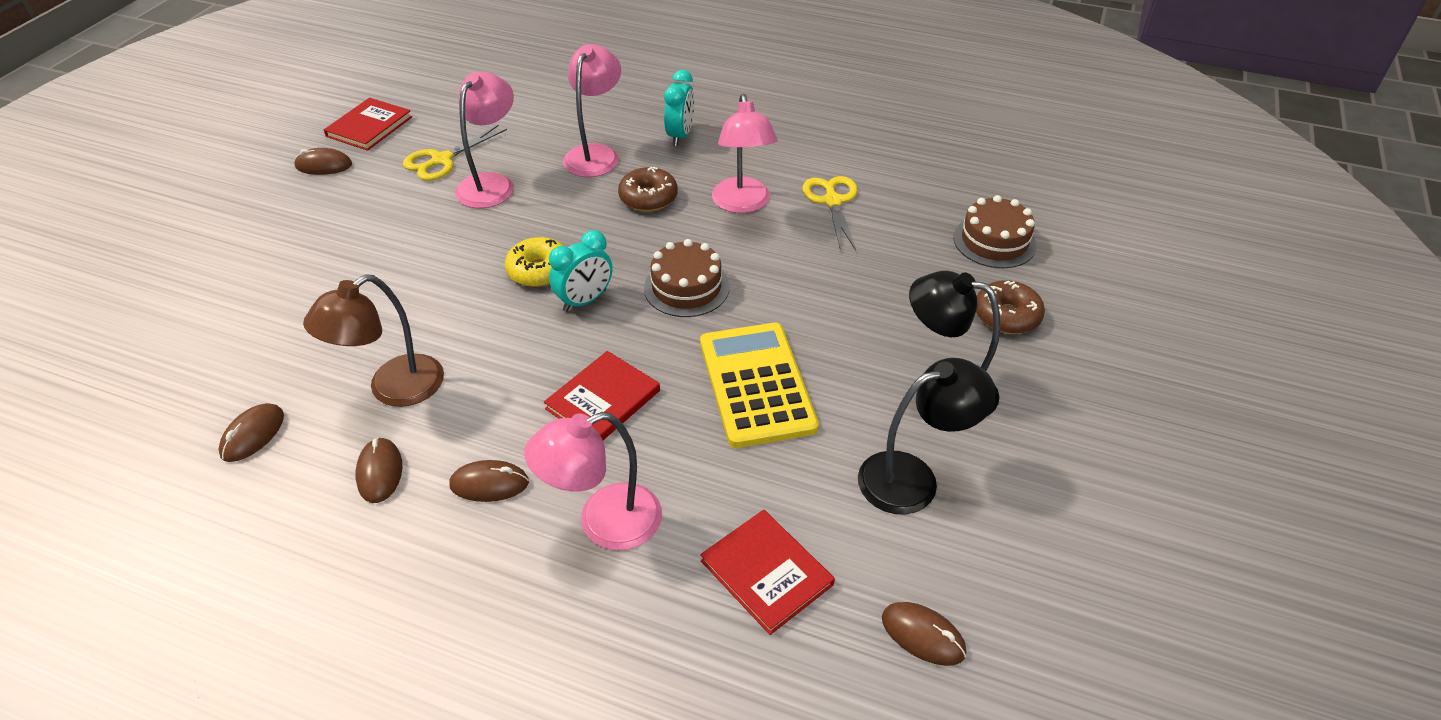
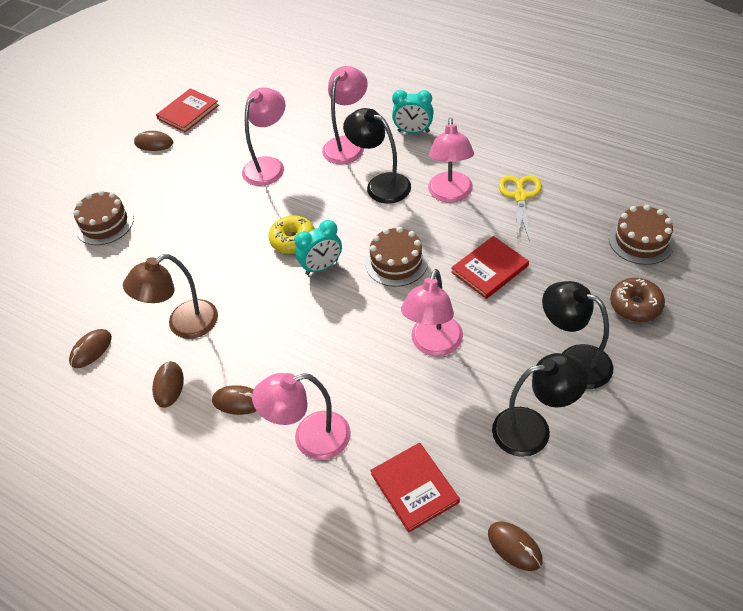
camera: 15 degrees right, 5 degrees up
(259, 267) = (104, 223): none -> brown cake
(441, 160) = (236, 143): yellow scissors -> none
(603, 399) = (323, 346): red book -> red book (489, 269)
(648, 198) = (380, 184): brown donut -> black lamp
(680, 136) = (413, 131): turquoise clock -> turquoise clock turned 75 degrees clockwise
(756, 384) = (433, 345): yellow calculator -> pink lamp

